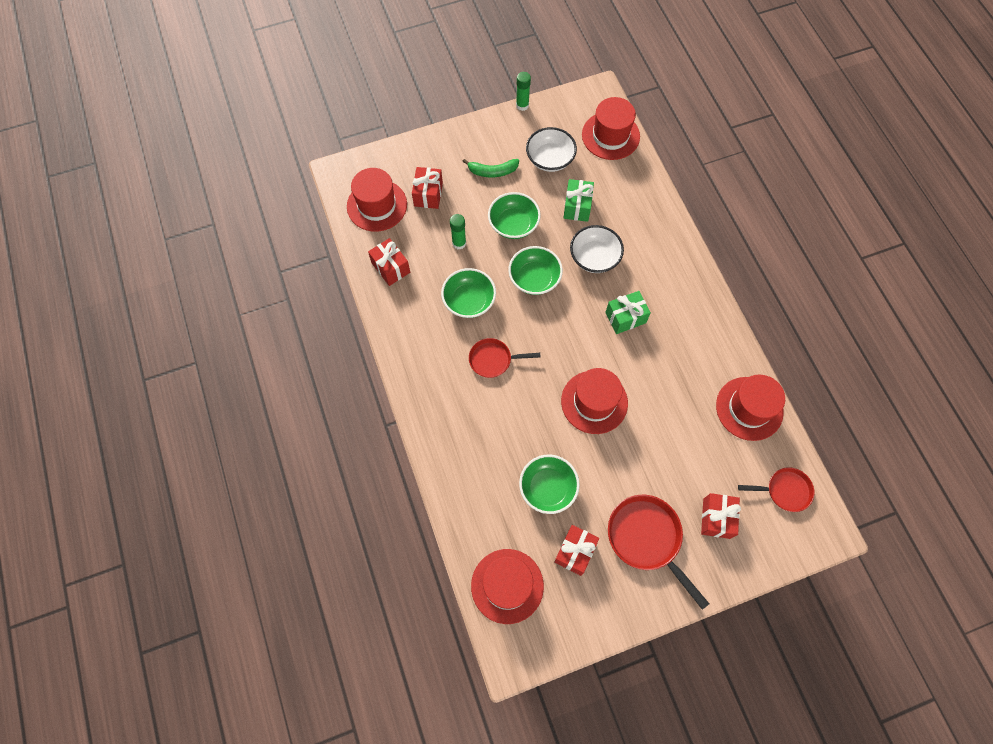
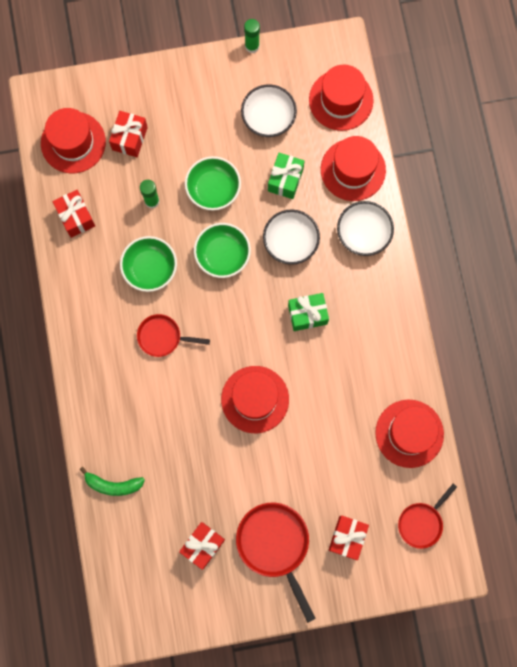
camera: 10 degrees right, 10 degrees up
(493, 171) = (204, 122): green banana -> green banana (113, 485)
(507, 586) = (131, 565): red hat -> red hat (353, 170)
(548, 488) = (190, 478): green bowl -> none
(659, 240) = (363, 233): none -> white bowl
(785, 490) = (422, 522): red pan -> red pan turned 120 degrees clockwise

